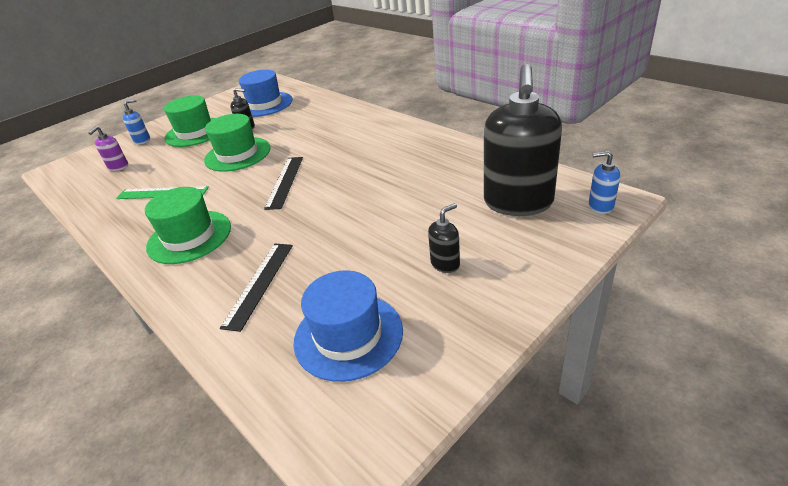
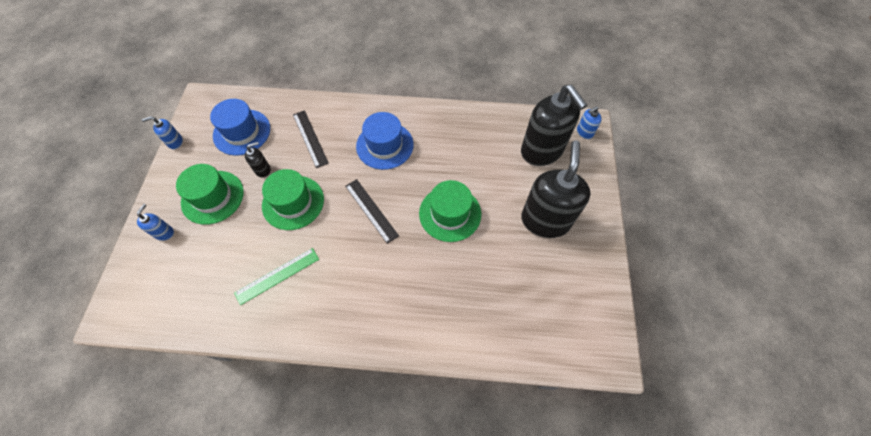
camera: 45 degrees left, 25 degrees up
(118, 167) = (186, 274): purple soap dispenser -> none
(189, 237) = (359, 298): green hat -> green hat (450, 213)
(219, 98) = (175, 142): none -> blue soap dispenser
(259, 284) = (456, 301): black ruler -> black ruler (310, 138)
(348, 335) = (543, 299): blue hat -> blue hat (384, 145)
(445, 264) = (545, 220): black soap dispenser -> black soap dispenser, size x2.36

